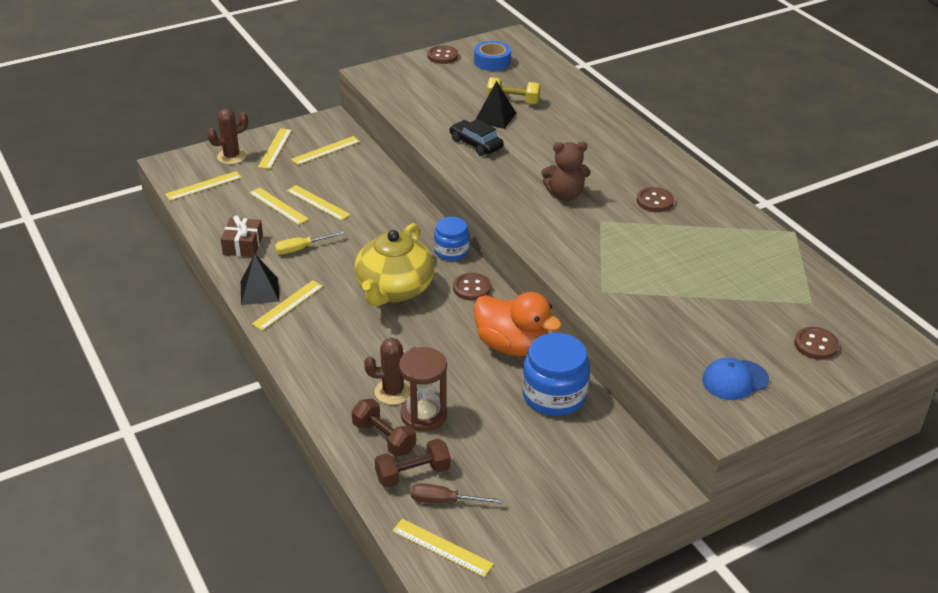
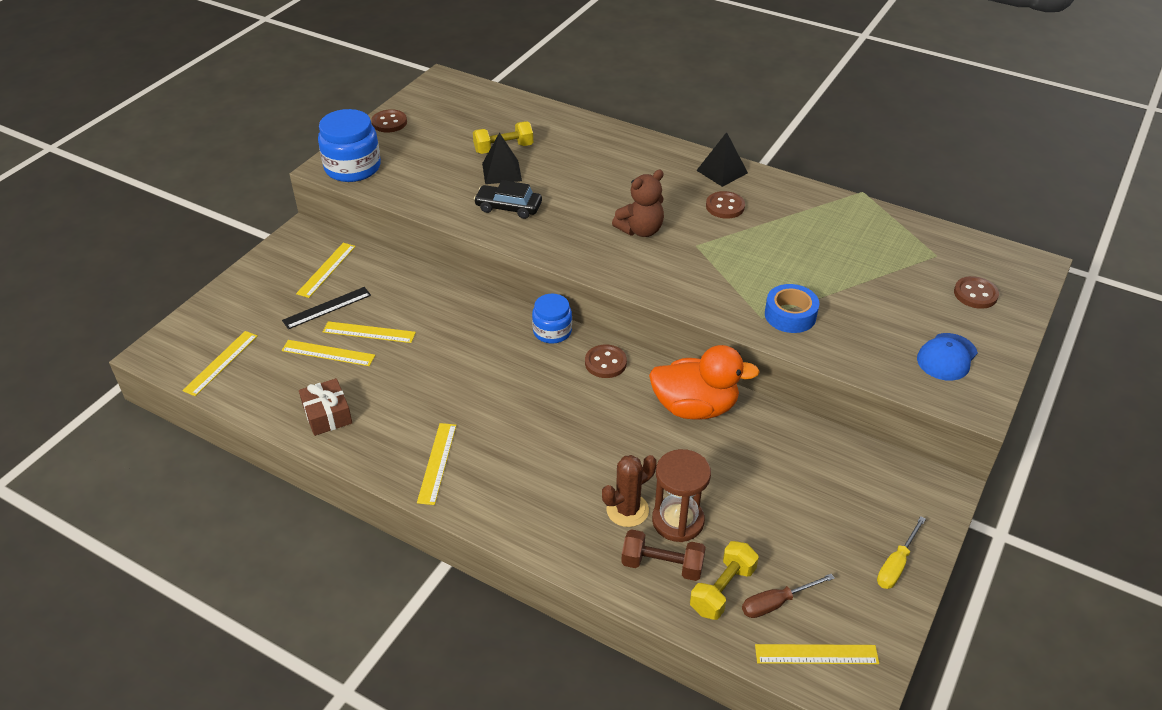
camera: 30 degrees left, 5 degrees up
(231, 156) = (224, 315): brown cactus -> none
(259, 291) = (392, 460): black pyramid -> black pyramid (722, 171)
(275, 148) = (267, 287): yellow ruler -> none
(301, 248) = (396, 392): yellow screwdriver -> yellow screwdriver (896, 565)
(303, 176) = (327, 308): none -> black ruler
(394, 289) = (531, 397): yellow teapot -> none
(413, 474) = (722, 590): brown dumbbell -> yellow dumbbell
(492, 61) = (445, 113): blue tape -> blue tape (790, 315)
(554, 395) = (775, 441): blue jar -> blue jar (352, 167)

